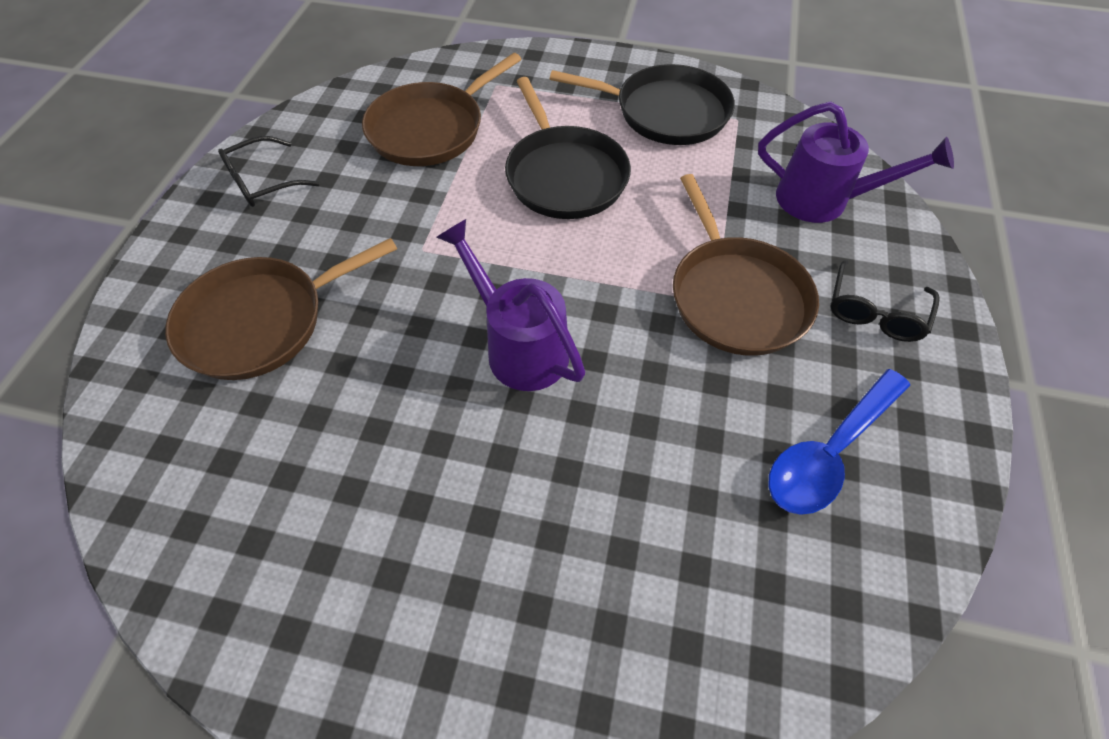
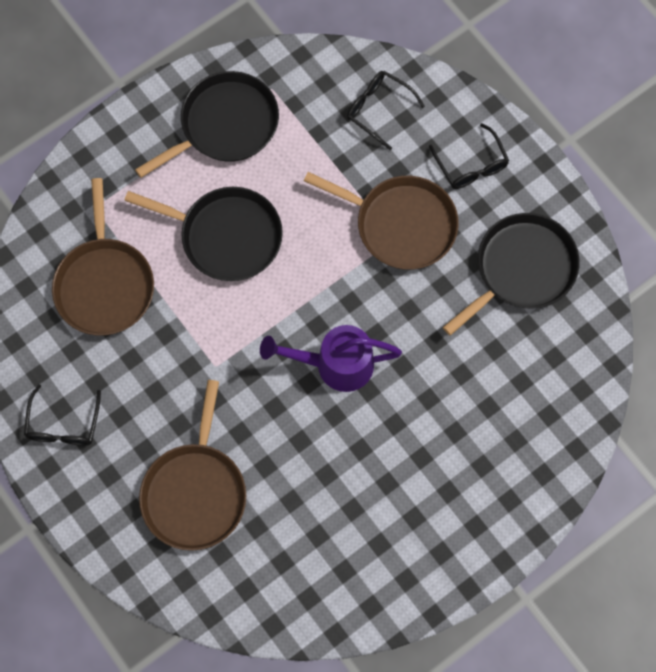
camera: 50 degrees left, 15 degrees up
(823, 200) = (379, 110): purple watering can -> black glasses
(829, 452) = (521, 269): blue spoon -> black pan

